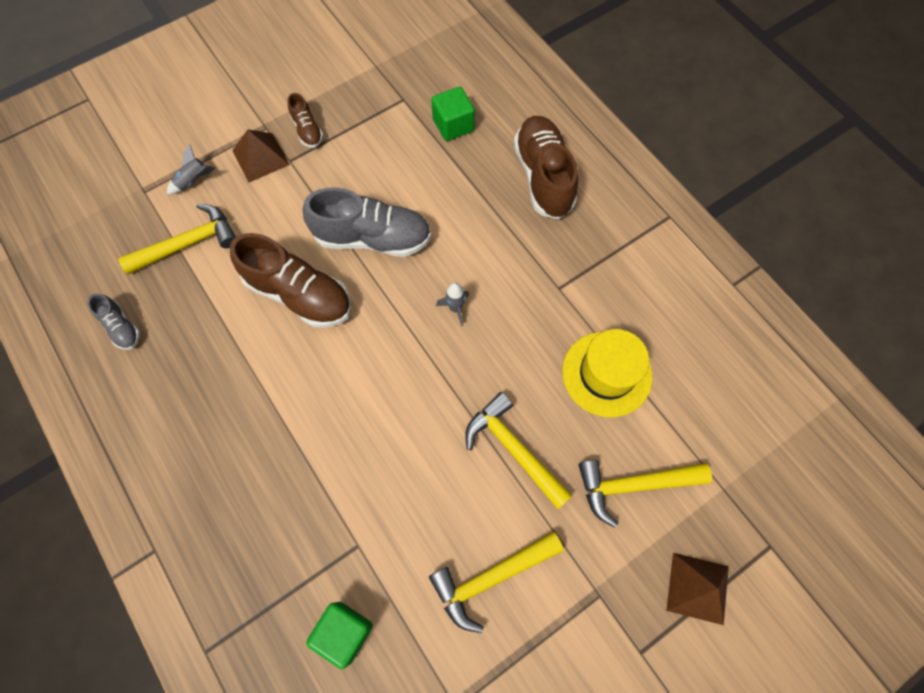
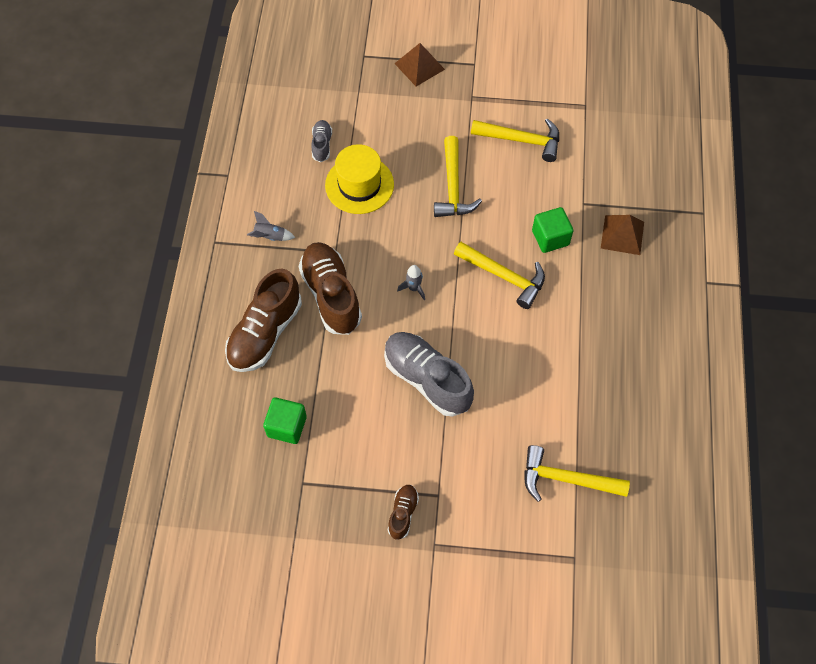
camera: 140 degrees left, 5 degrees down
(121, 327) = (654, 445): grey shoe -> grey shoe (322, 145)
(193, 181) = (528, 536): grey rocket -> grey rocket (270, 237)
(260, 157) = (459, 517): brown pyramid -> brown pyramid (622, 235)
(299, 294) = (511, 376): brown shoe -> brown shoe (331, 295)
(344, 632) = (620, 171): green cube -> green cube (550, 238)
(634, 485) = (404, 125): yellow hammer -> yellow hammer (504, 276)

